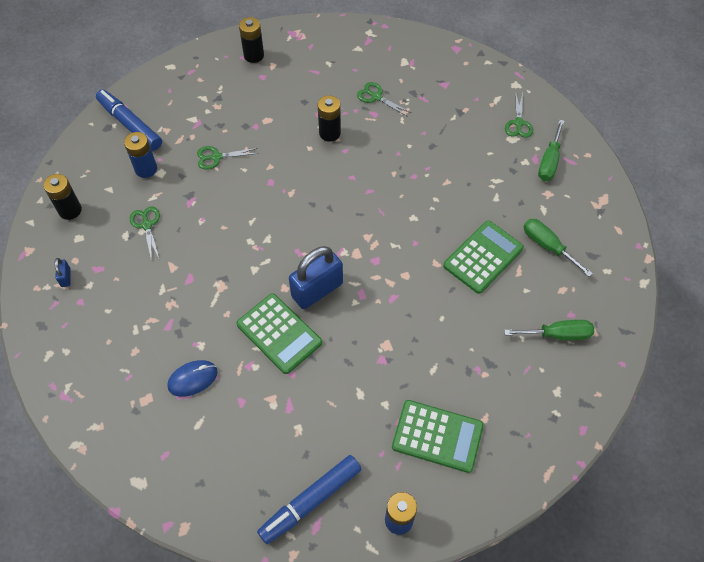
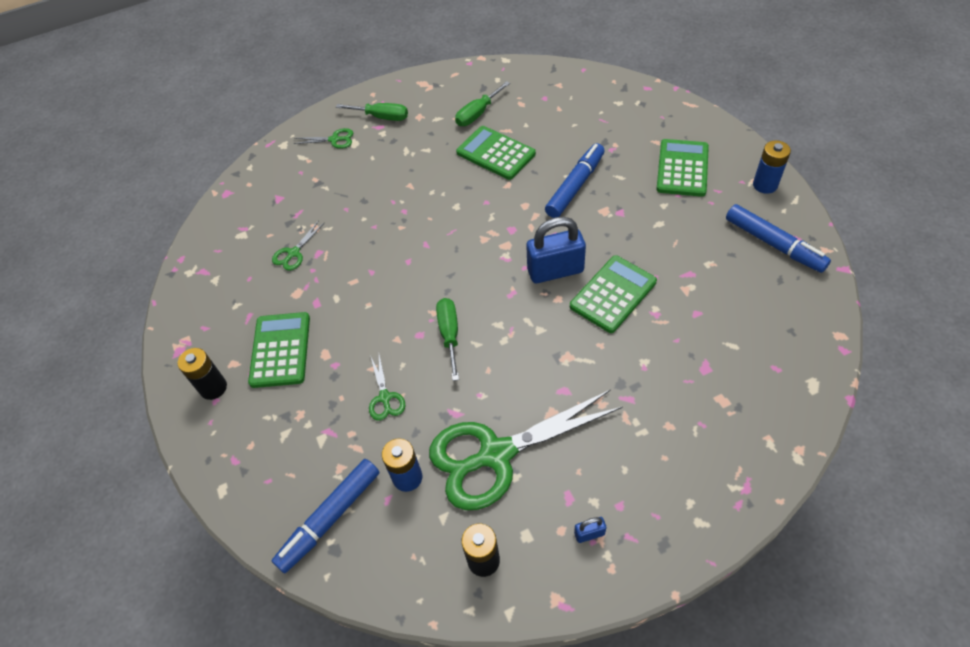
camera: 90 degrees left, 5 degrees down
(147, 225) = (496, 454): green scissors -> green scissors, size x2.41
(192, 379) = (685, 360): blue mouse -> none
(277, 92) = (280, 350): none -> green calculator
(317, 290) = (555, 270): blue padlock -> blue padlock turned 60 degrees counterclockwise
(330, 133) = (346, 288): black battery -> none
(425, 324) = (575, 186): none -> blue marker
(558, 335) = (566, 104): green screwdriver -> green screwdriver (449, 334)

